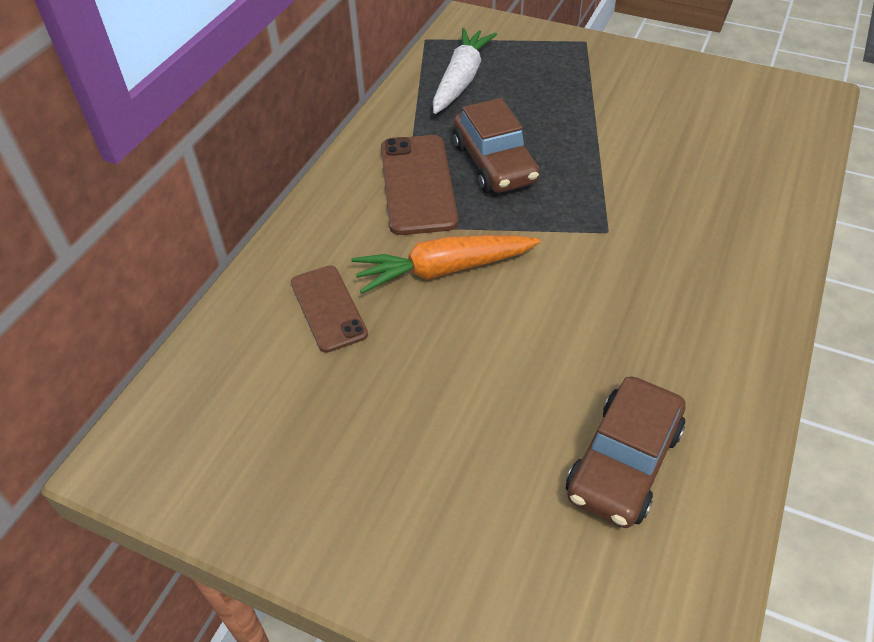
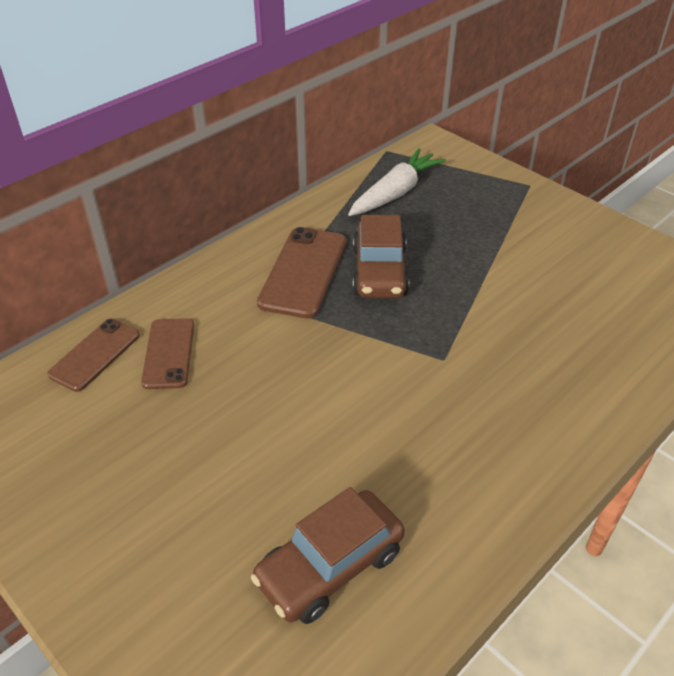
camera: 20 degrees right, 5 degrees down
(247, 334) = (95, 354): none -> brown phone
(443, 270) = (279, 350): orange carrot -> none

